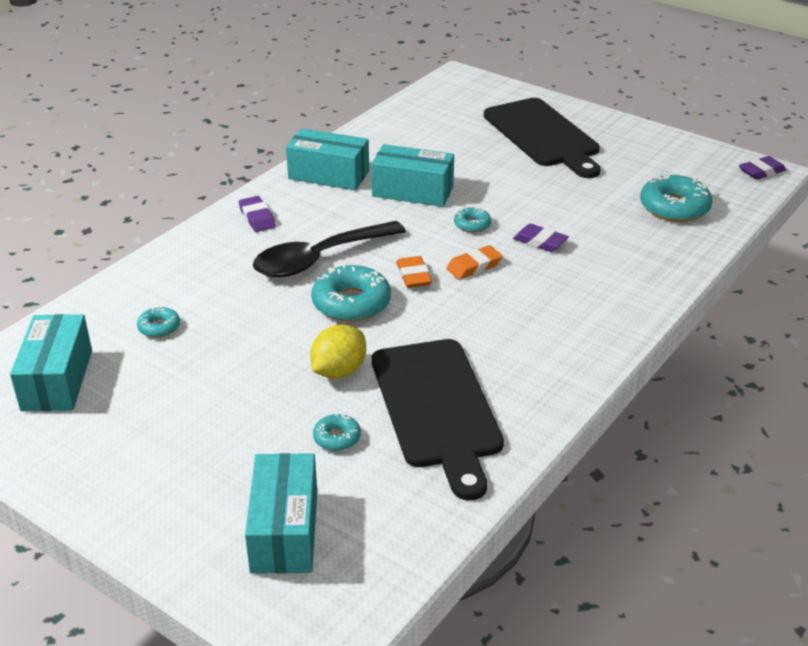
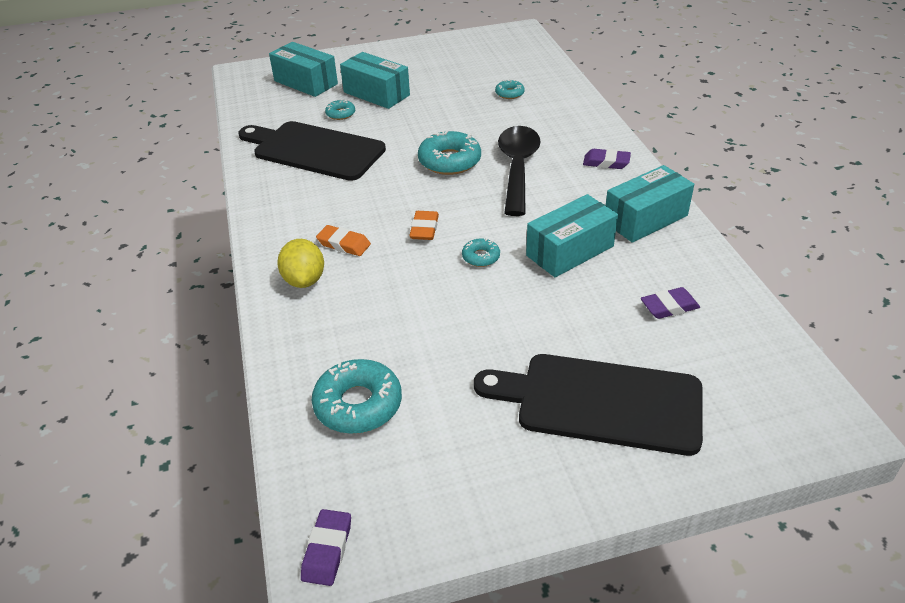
camera: 130 degrees right, 5 degrees up
(57, 380) = (497, 58): turquoise box -> turquoise box (376, 94)
(339, 371) = (390, 133): yellow lemon -> yellow lemon (304, 280)
(413, 276) = (447, 197): orange eraser -> orange eraser (344, 244)
(540, 242) = (413, 279): purple eraser -> purple eraser (669, 307)

